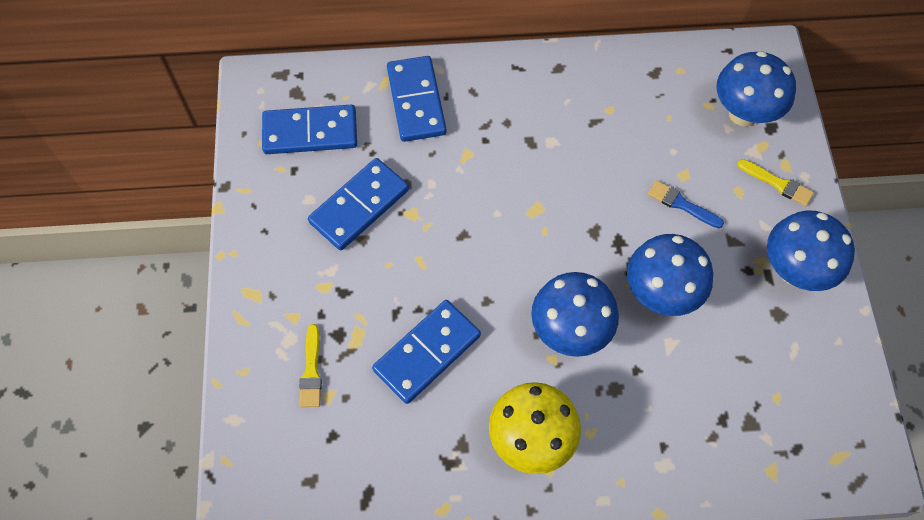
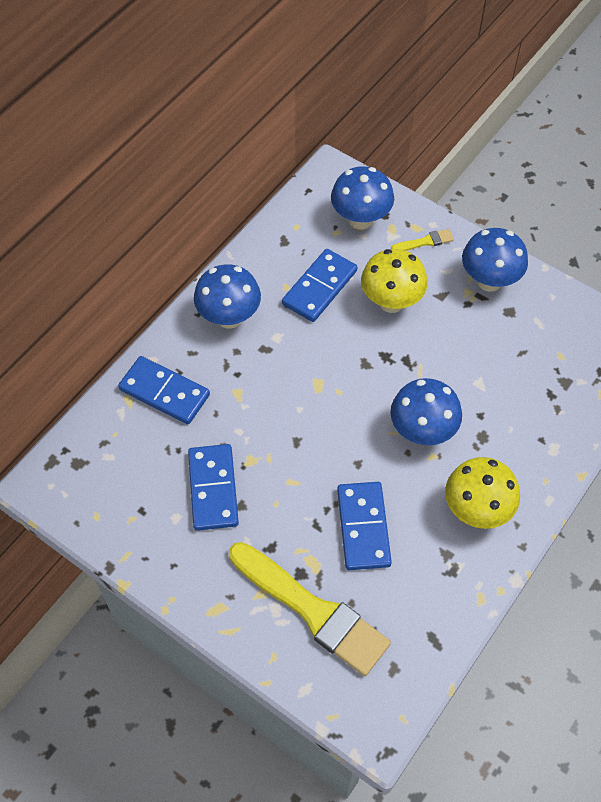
camera: 50 degrees left, 5 degrees down
(310, 132) = (121, 477): blue domino -> blue domino (319, 287)
(311, 371) = (313, 611): yellow brush -> yellow brush, size x2.43
(660, 293) = (441, 362): blue mushroom -> blue mushroom (229, 317)
(681, 204) = (391, 302): blue brush -> yellow mushroom

